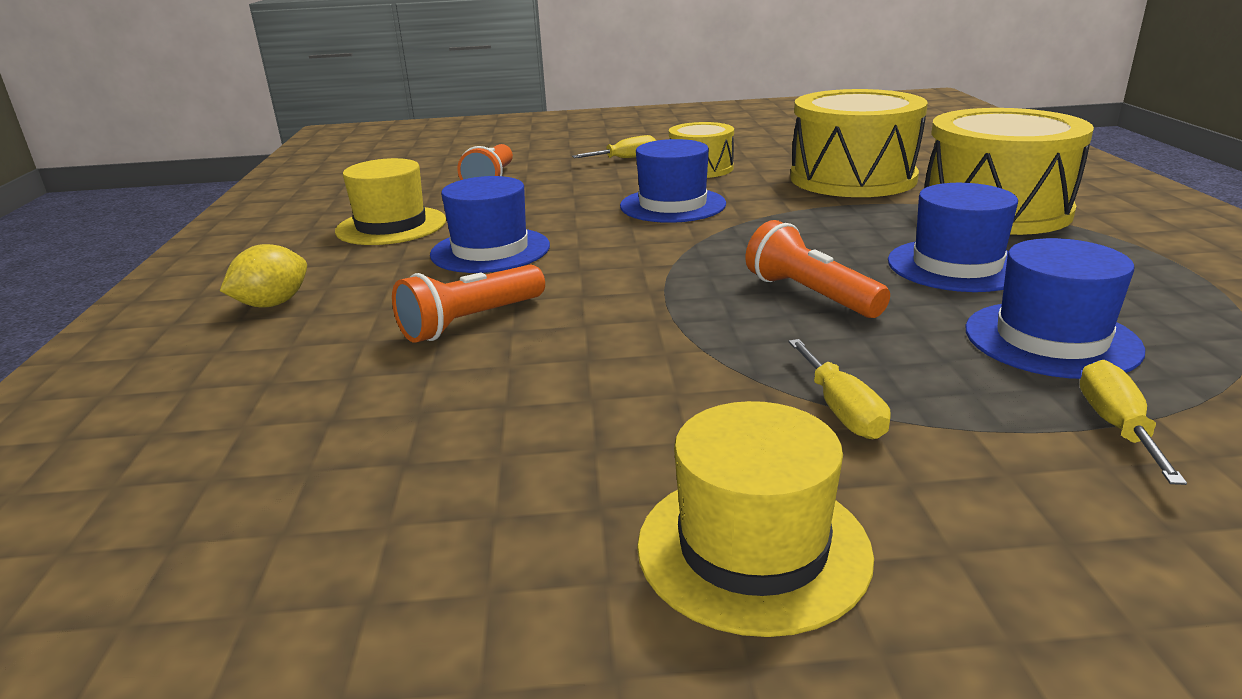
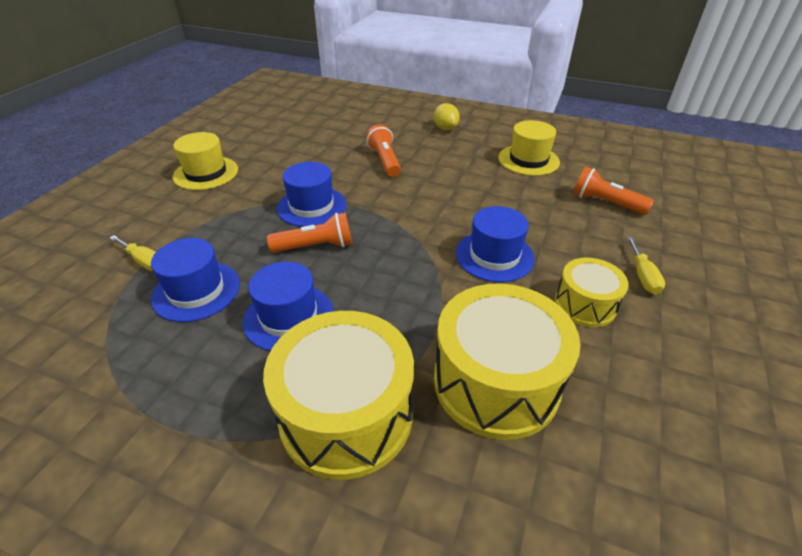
camera: 115 degrees right, 15 degrees up
(490, 250) = (465, 179): blue hat -> blue hat (311, 206)
(841, 410) = (232, 211): yellow screwdriver -> none

